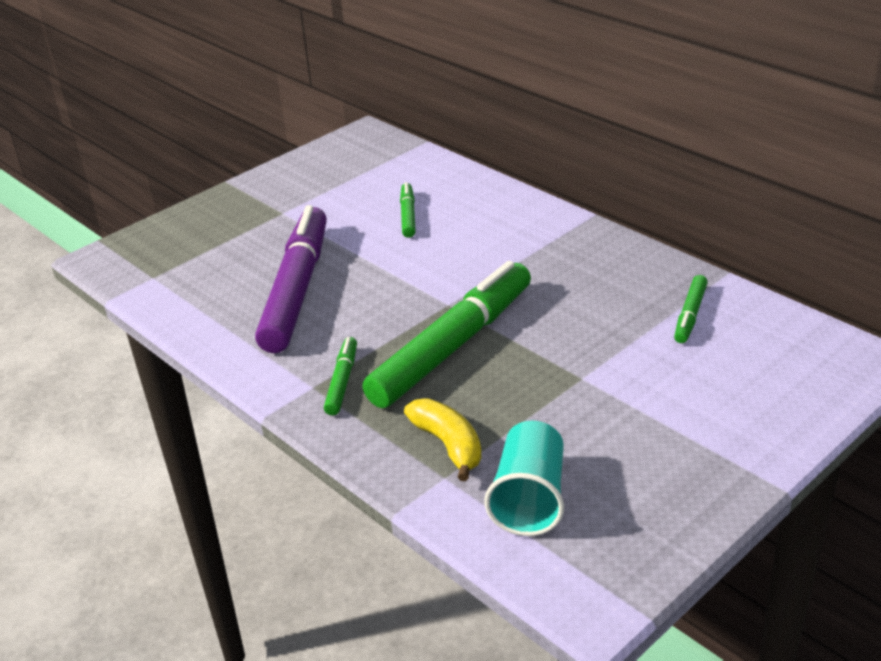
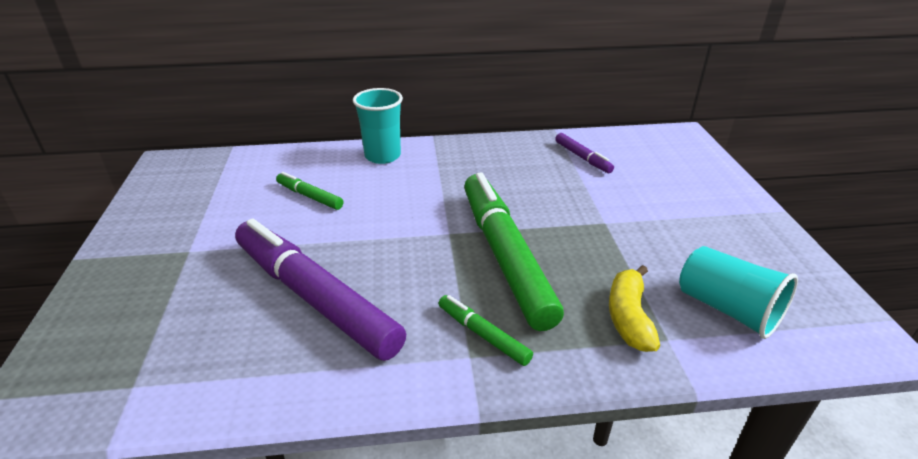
camera: 55 degrees left, 0 degrees up
(448, 445) = (629, 317): yellow banana -> yellow banana turned 90 degrees counterclockwise
(517, 211) = (382, 156): none -> turquoise cup
(690, 315) = (582, 158): green marker -> purple marker

